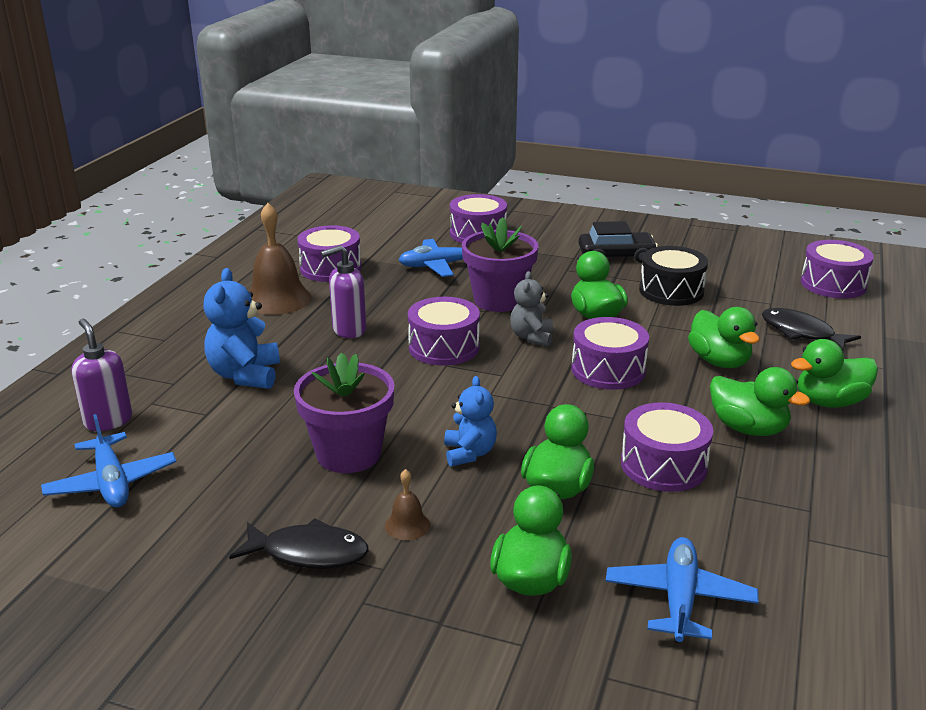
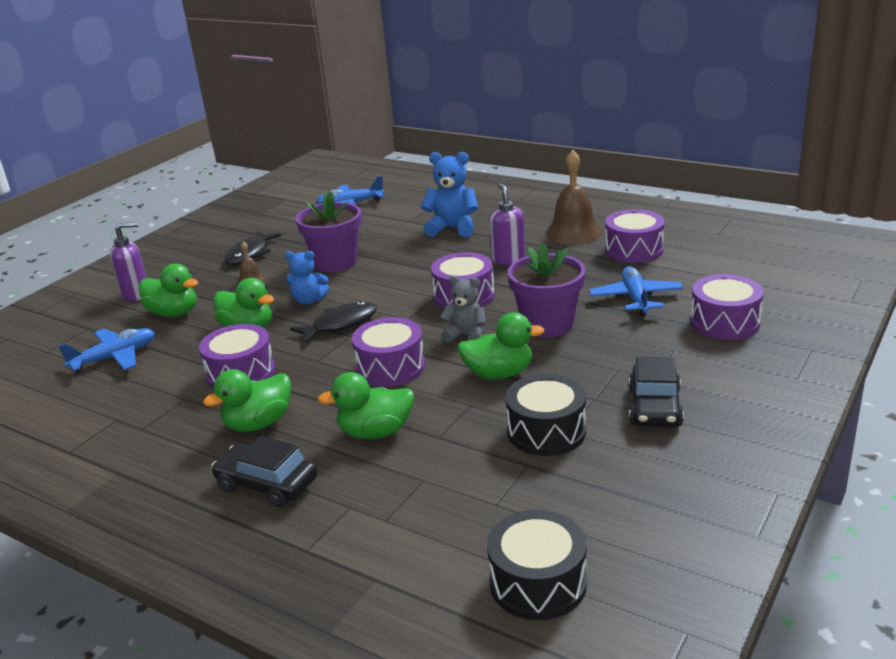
camera: 105 degrees right, 0 degrees up
(108, 421) = (415, 197): purple soap dispenser -> purple soap dispenser (136, 294)
(679, 599) = (114, 357): blue plane -> blue plane turned 60 degrees counterclockwise
(801, 333) = (411, 507): black fish -> black fish (340, 324)
(829, 402) = (267, 484): green duck -> black car
(833, 284) = (538, 583): purple drum -> black drum

